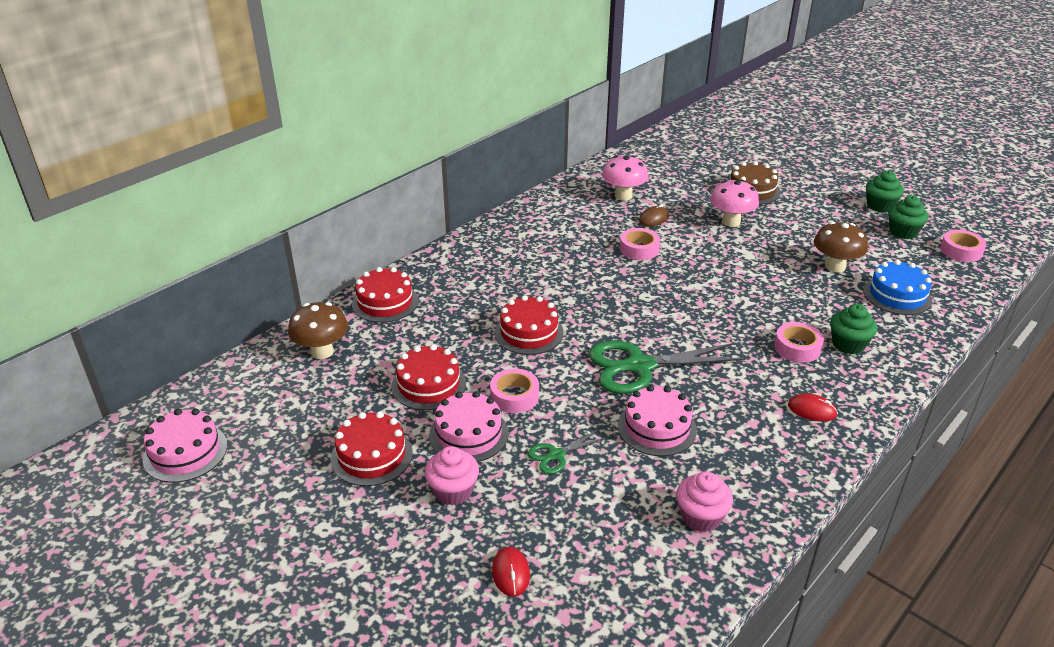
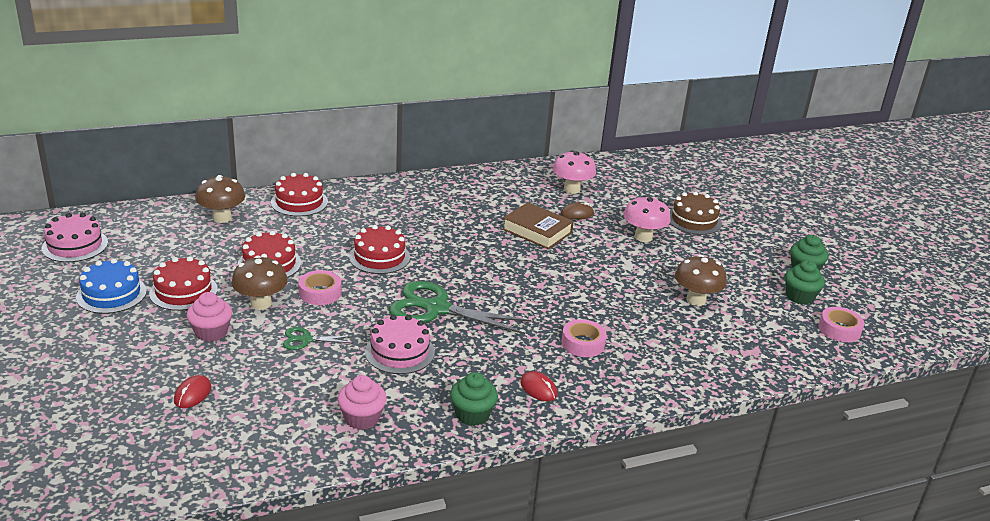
camera: 25 degrees right, 5 degrees down
(468, 434) = (261, 303): pink cake -> brown mushroom
(639, 249) = (537, 231): pink tape -> brown book
(848, 344) = (631, 357): green cupcake -> green cupcake (472, 414)
(897, 295) = (726, 340): blue cake -> blue cake (111, 294)

